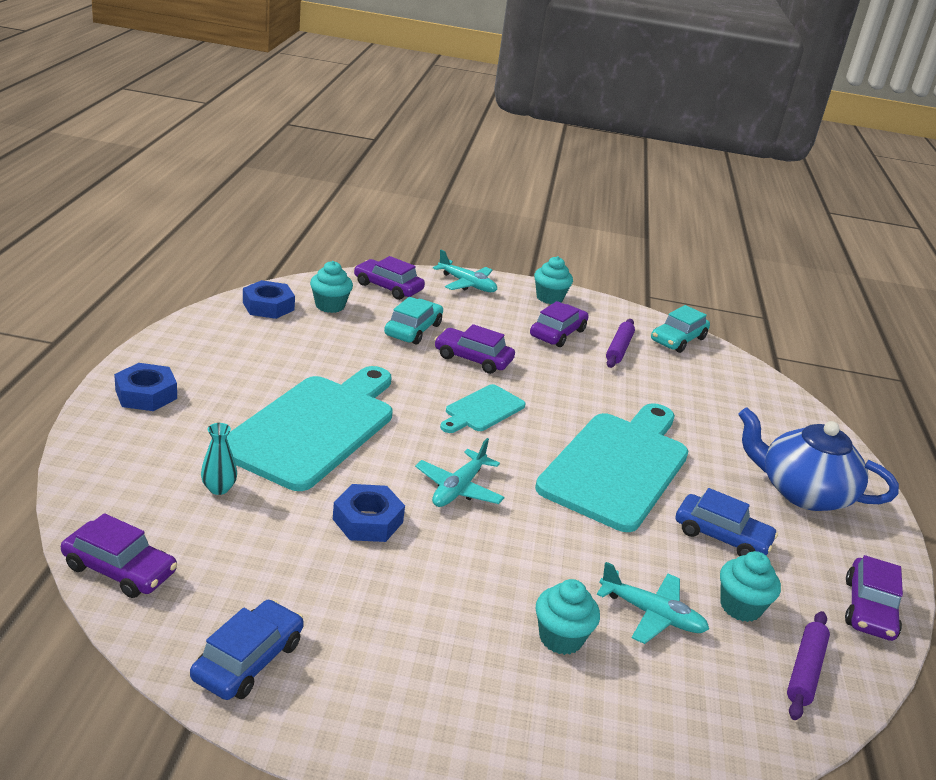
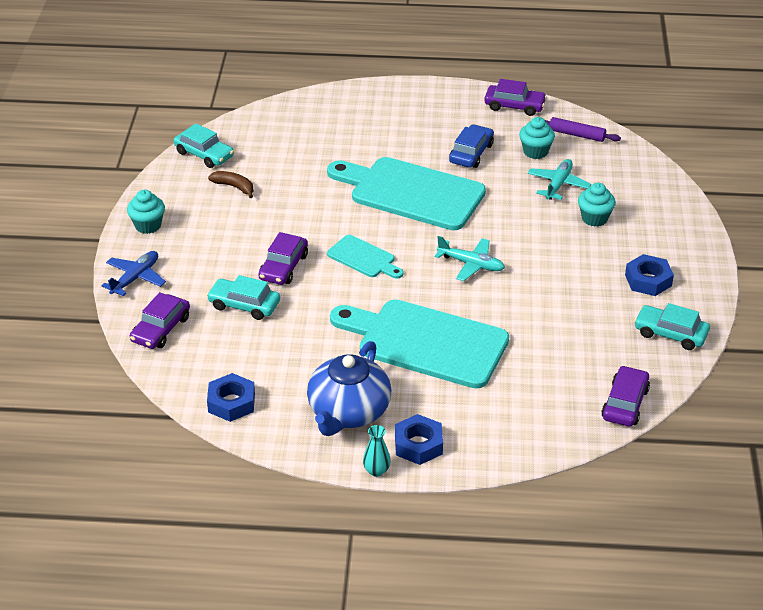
camera: 90 degrees left, 10 degrees up
(219, 488) = (523, 377): turquoise vase -> turquoise vase (376, 471)
(248, 660) = (670, 334): blue car -> turquoise car
(330, 306) = (215, 362): turquoise cupcake -> none
(367, 520) = (525, 302): blue nut -> blue nut (648, 280)
(467, 284) = (136, 278): turquoise plane -> blue plane
(557, 333) = (218, 220): purple car -> none
(619, 349) = (234, 187): purple rolling pin -> brown banana
(802, 492) = (406, 115): blue teapot -> blue teapot (348, 412)

